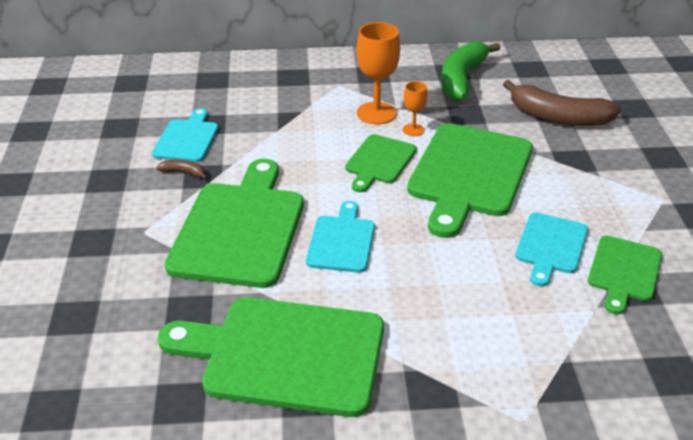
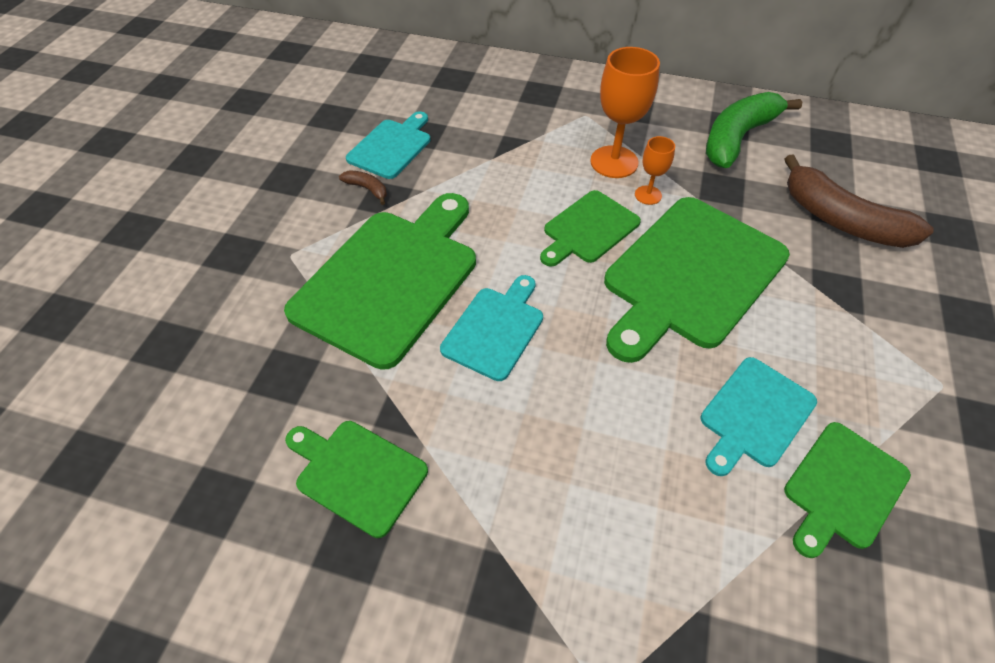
camera: 20 degrees right, 15 degrees up
(285, 354) = (357, 474): green cutting board -> green cutting board, size x0.54

